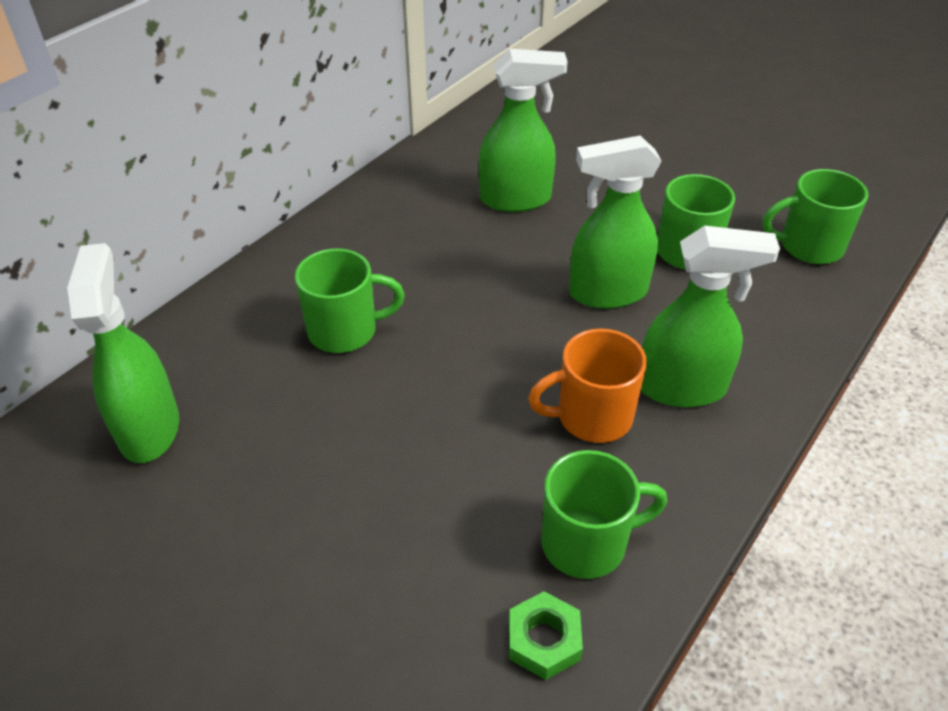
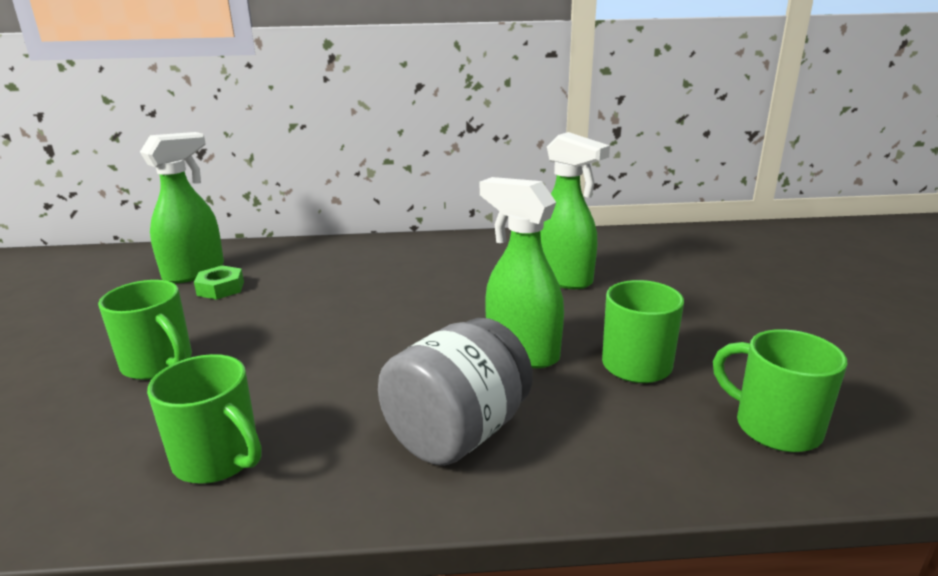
camera: 50 degrees right, 20 degrees down
(345, 331) = (340, 284): green mug -> green mug (158, 364)
(543, 640) = (95, 481): green nut -> green nut (220, 288)
(591, 416) = (367, 403): orange mug -> none
(682, 388) = (457, 433): green spray bottle -> grey jar

